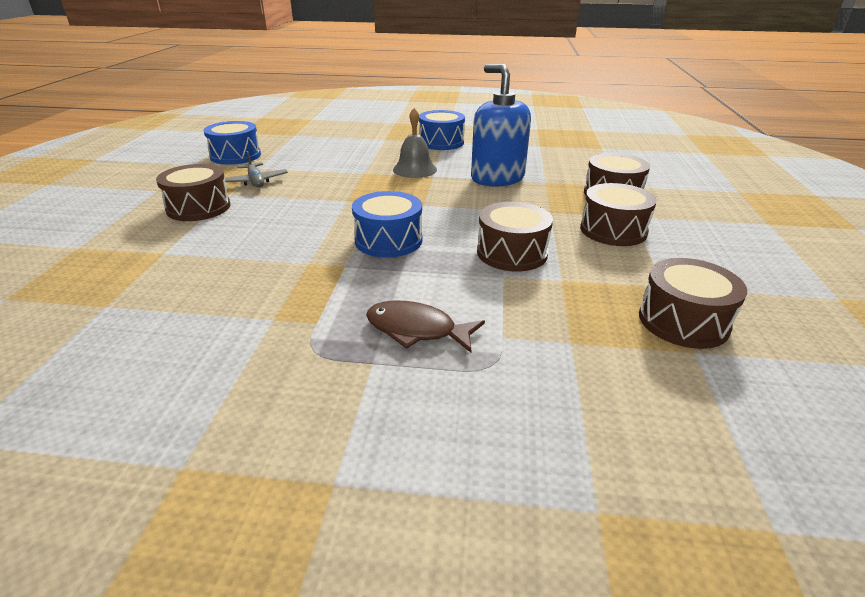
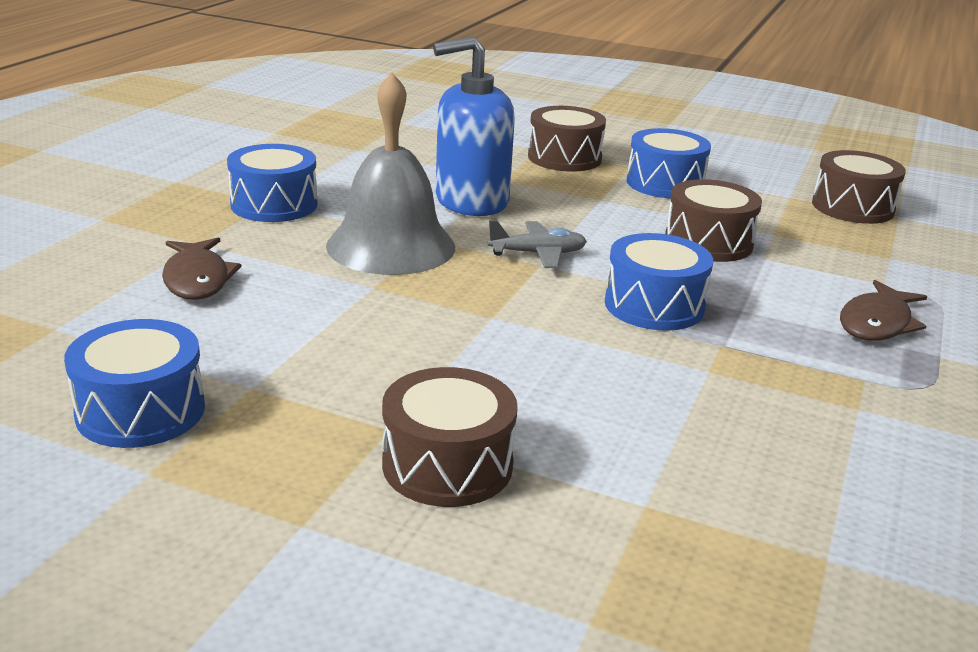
camera: 75 degrees left, 5 degrees down
(256, 181) = (340, 394): grey plane -> grey plane (538, 254)
(348, 144) = (197, 279): none -> brown fish
(415, 169) = (391, 246): grey bell -> grey bell, size x1.63
(613, 230) = (665, 183): brown drum -> blue drum

